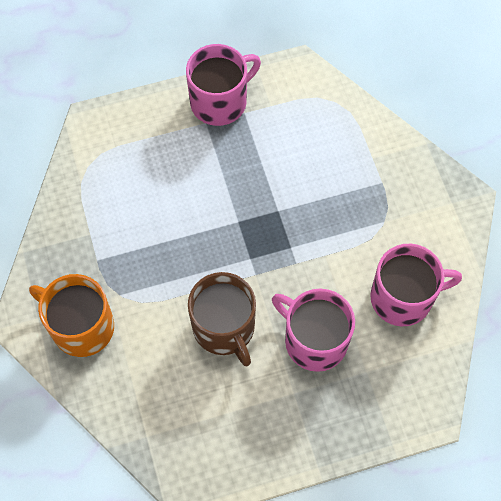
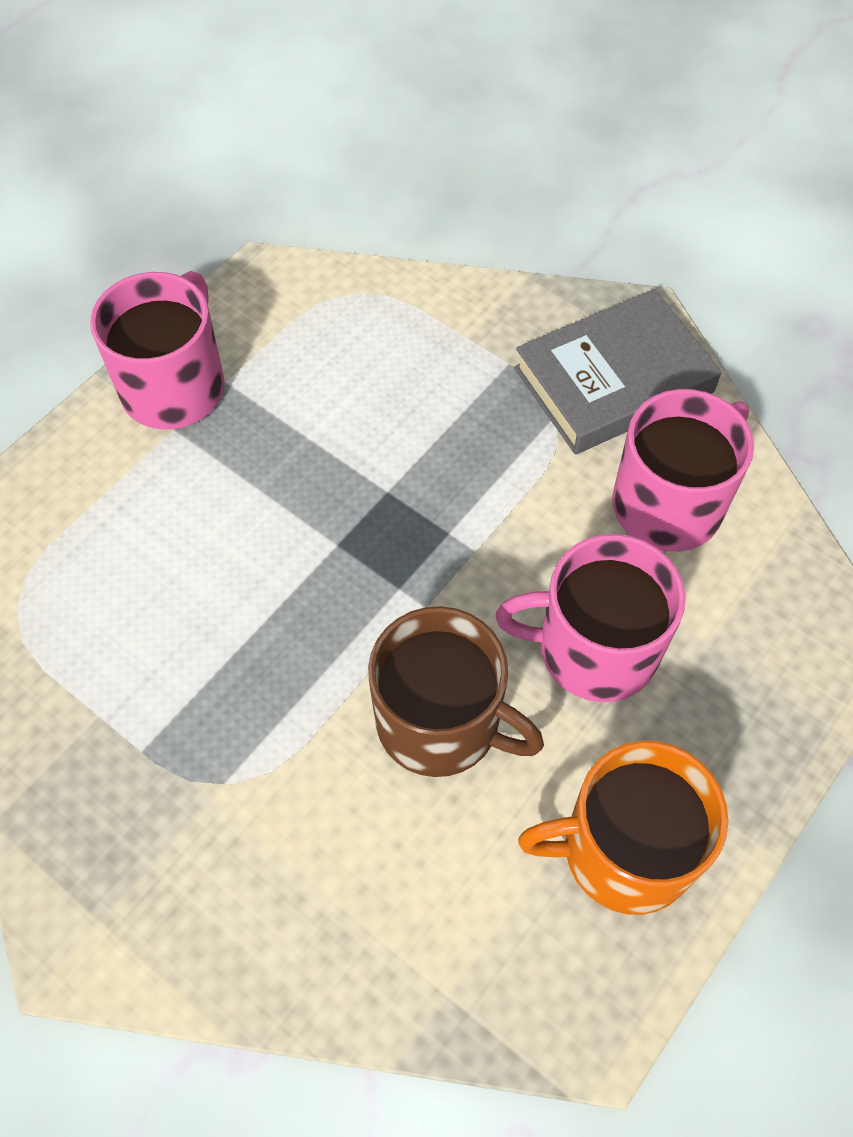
camera: 35 degrees left, 5 degrees down
(81, 326) = (192, 883): orange mug -> orange mug (623, 850)
(426, 222) = (613, 380): none -> grey book

